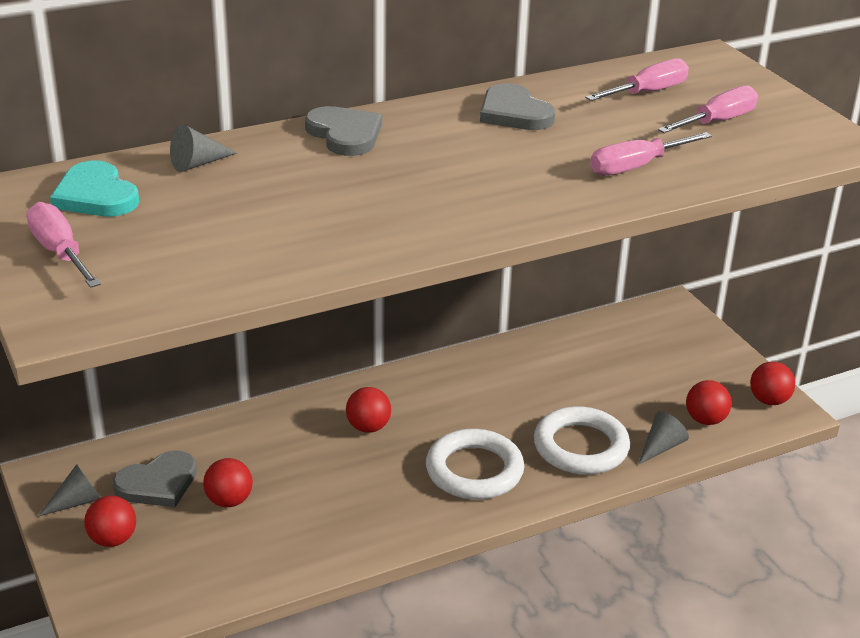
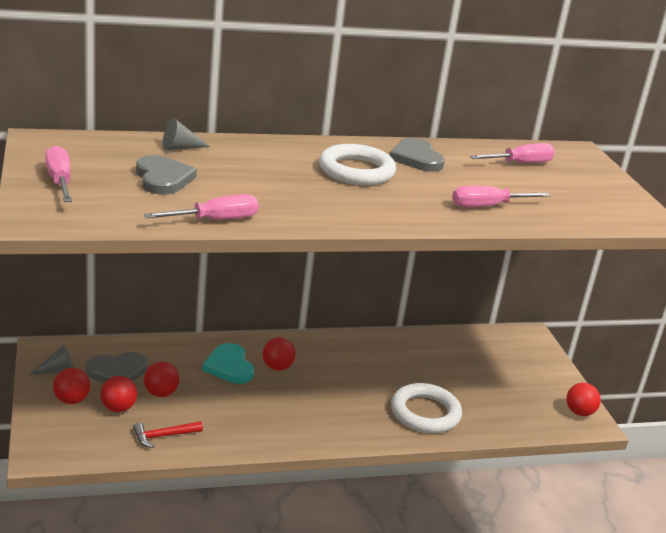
camera: 10 degrees right, 5 degrees down
(96, 195) = (102, 153): turquoise heart -> turquoise heart (229, 366)
(257, 561) = (163, 436): none -> red hammer
(345, 134) = (290, 149): grey heart -> grey heart (163, 178)
(474, 470) = (341, 411): white ring -> white ring (356, 171)
(661, 447) = (485, 426): grey cone -> none
(705, 420) = (525, 415): red ball -> red ball (118, 408)
(716, 122) = (562, 190): pink screwdriver -> pink screwdriver (215, 220)

